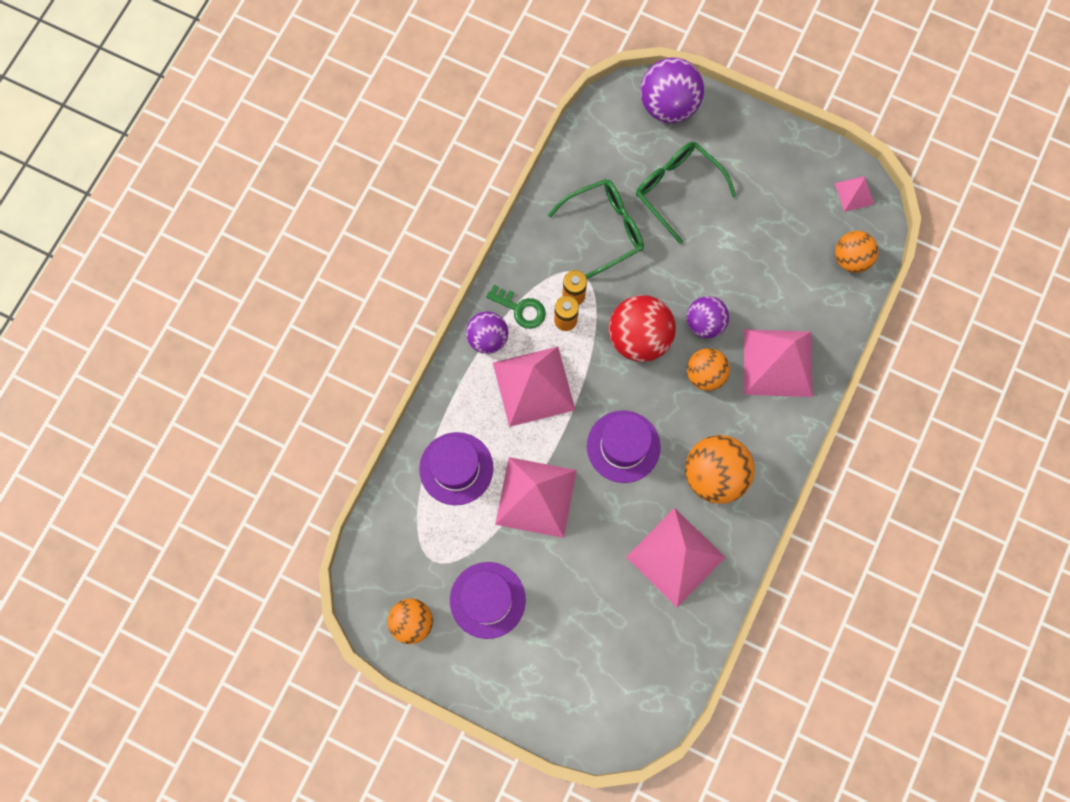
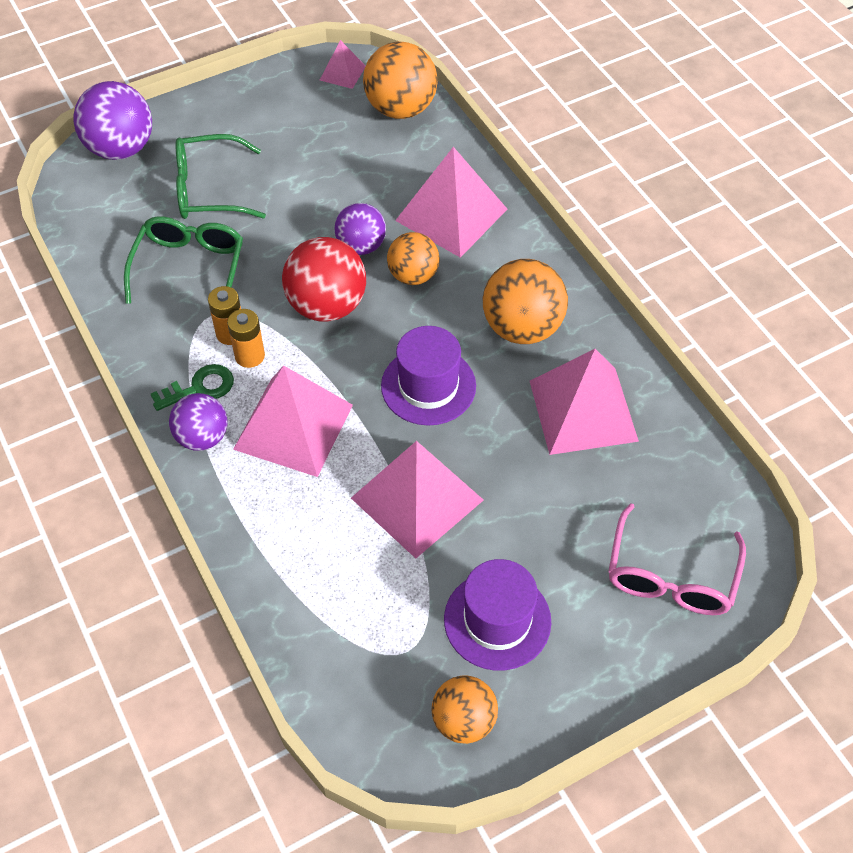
camera: 55 degrees left, 20 degrees down
(456, 468) = (319, 558): purple hat -> none
(590, 686) = (671, 575): none -> pink glasses
(851, 259) = (400, 109): orange ball -> orange ball, size x1.56

